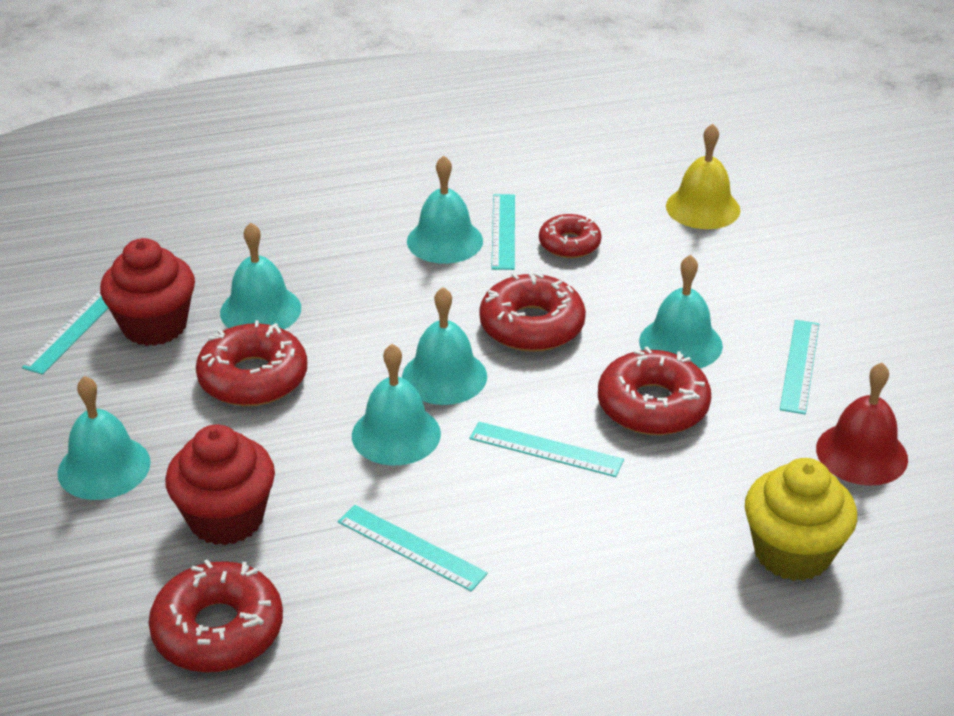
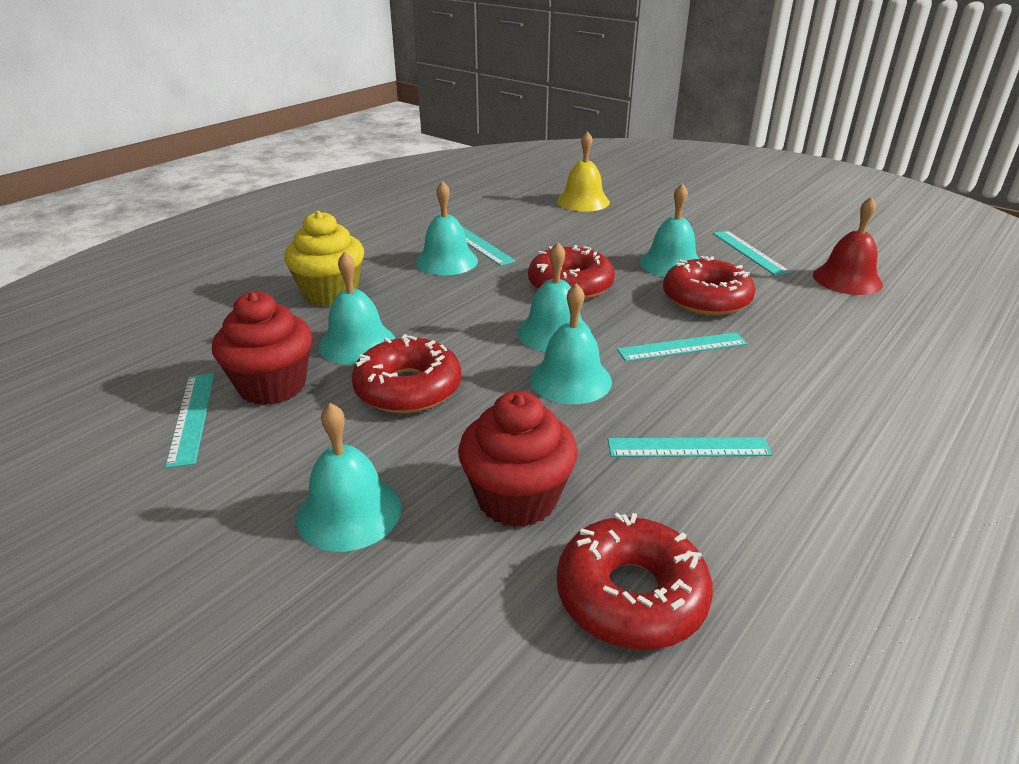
camera: 35 degrees left, 5 degrees down
(569, 244) = (531, 239): red donut -> none
(792, 553) = (901, 341): yellow cupcake -> yellow cupcake (330, 293)

